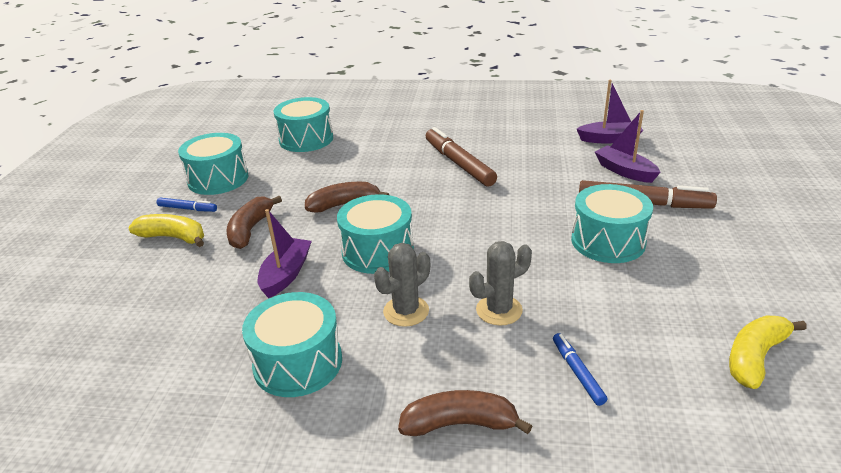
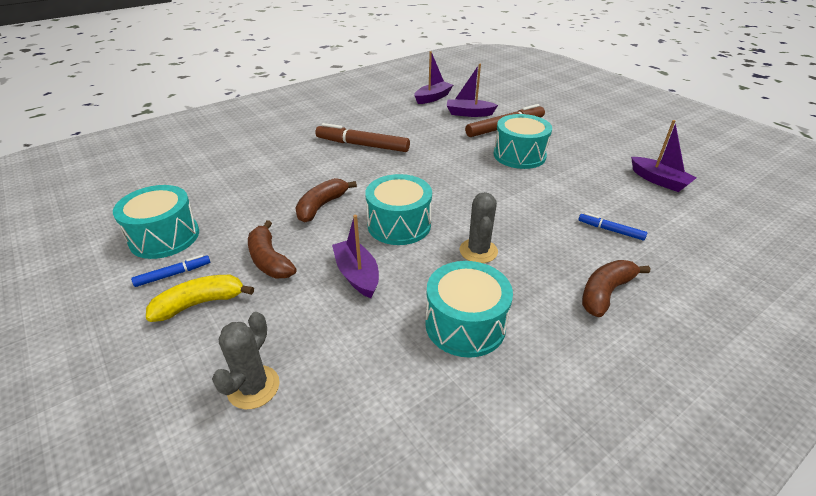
camera: 45 degrees left, 5 degrees up
(306, 139) = (204, 172): turquoise drum -> none
(499, 310) = (526, 220): grey cactus -> grey cactus (253, 387)
(755, 357) = (659, 180): yellow banana -> purple boat

